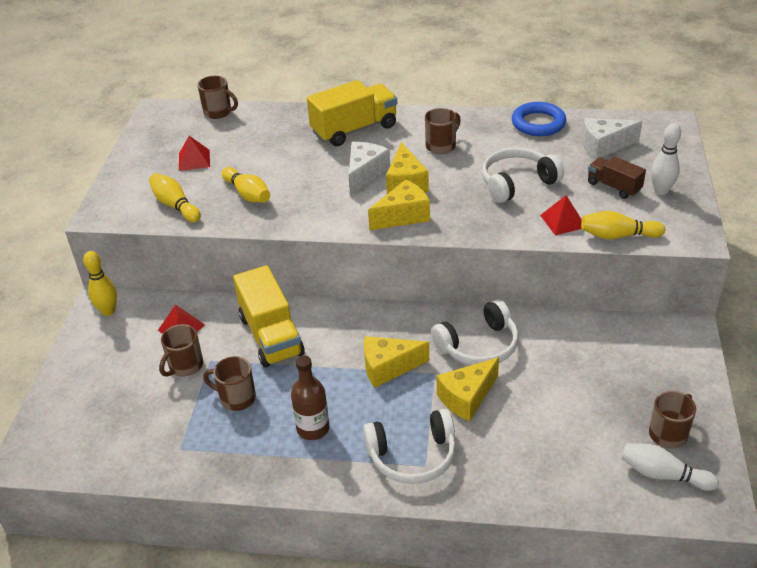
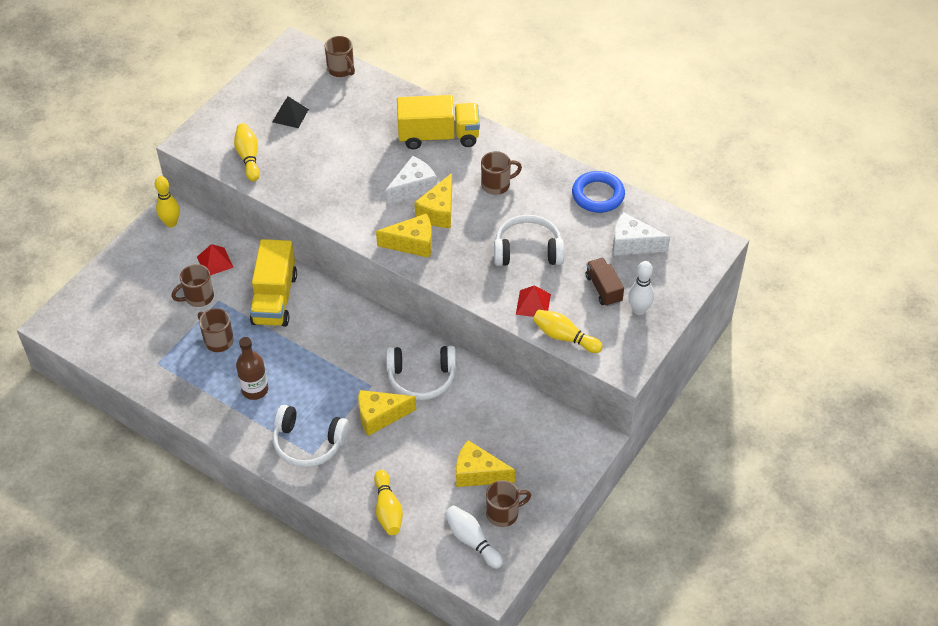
camera: 25 degrees right, 10 degrees up
(194, 160) = (290, 115): red pyramid -> black pyramid
(247, 194) = (309, 169): yellow bowling pin -> yellow bowling pin (387, 509)
(388, 368) = (341, 365): yellow cheese -> yellow cheese (478, 473)

